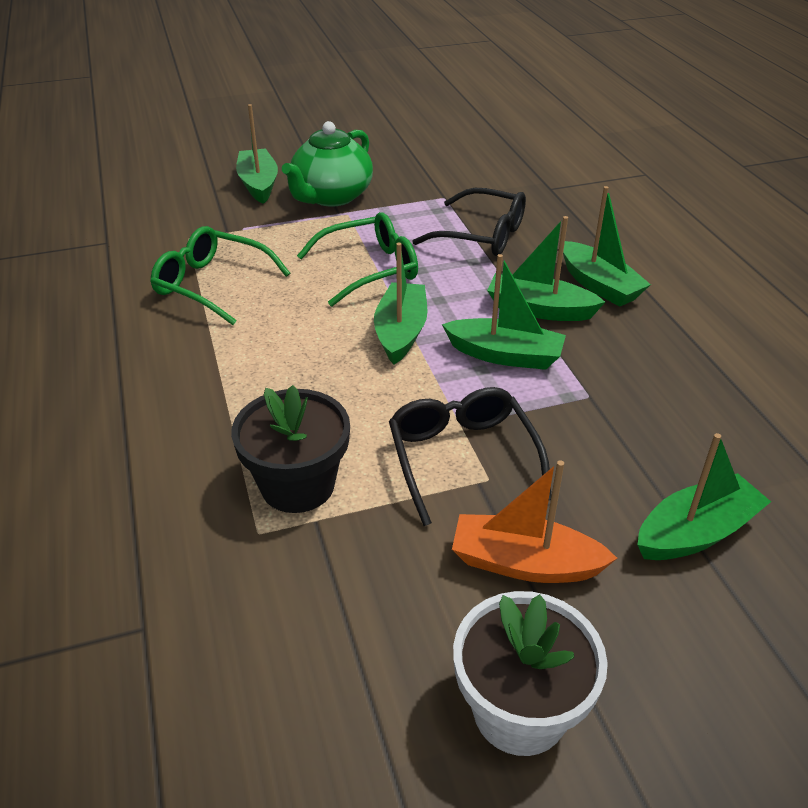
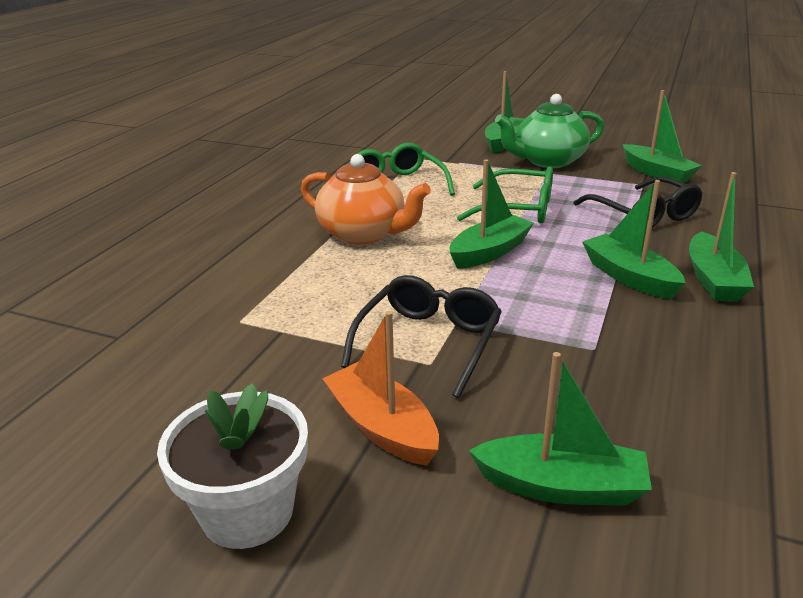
camera: 40 degrees right, 10 degrees down
(253, 363) = (363, 234): none -> orange teapot
(297, 485) = (297, 307): black flower pot -> none
(505, 355) = (555, 294): green boat -> green boat (657, 173)

